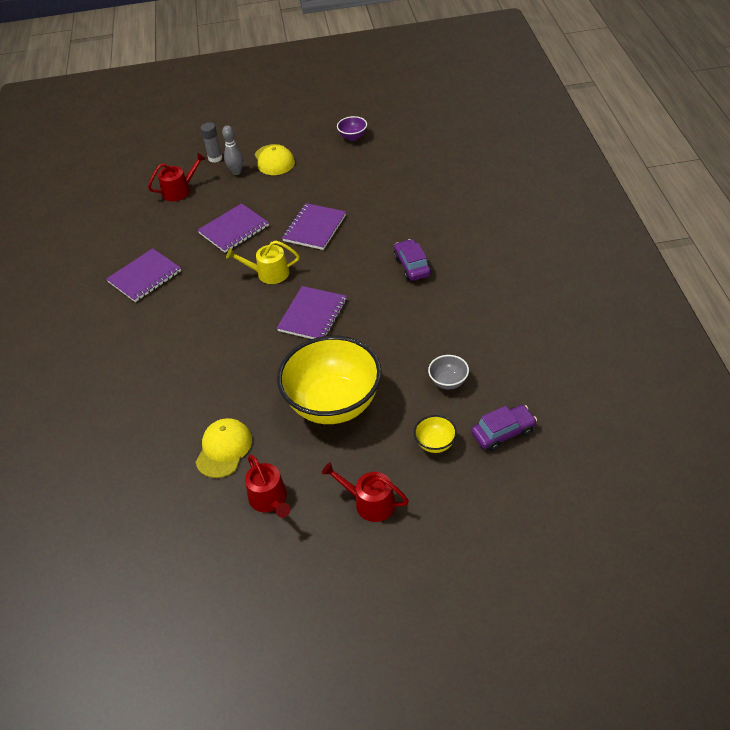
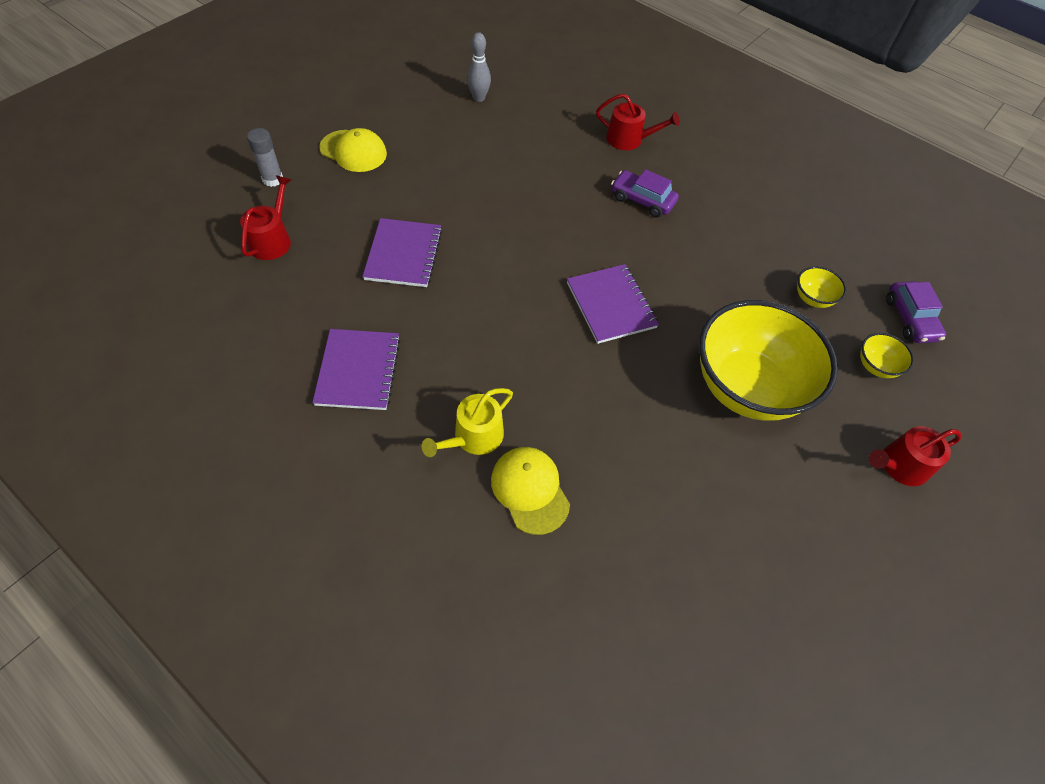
camera: 50 degrees left, 10 degrees up
(224, 449) = (706, 515): yellow cap -> yellow cap (530, 490)
(236, 172) = (322, 184): grey bowling pin -> grey bowling pin (479, 98)
(269, 273) = (507, 284): yellow watering can -> yellow watering can (473, 437)
(270, 500) = (817, 535): red watering can -> red watering can (629, 139)
(314, 228) = (495, 208): purple notebook -> none
(353, 137) = (415, 89): purple bowl -> none
(448, 382) = (812, 299): grey bowl -> yellow bowl
(503, 433) = (910, 319): purple car -> purple car turned 150 degrees clockwise

